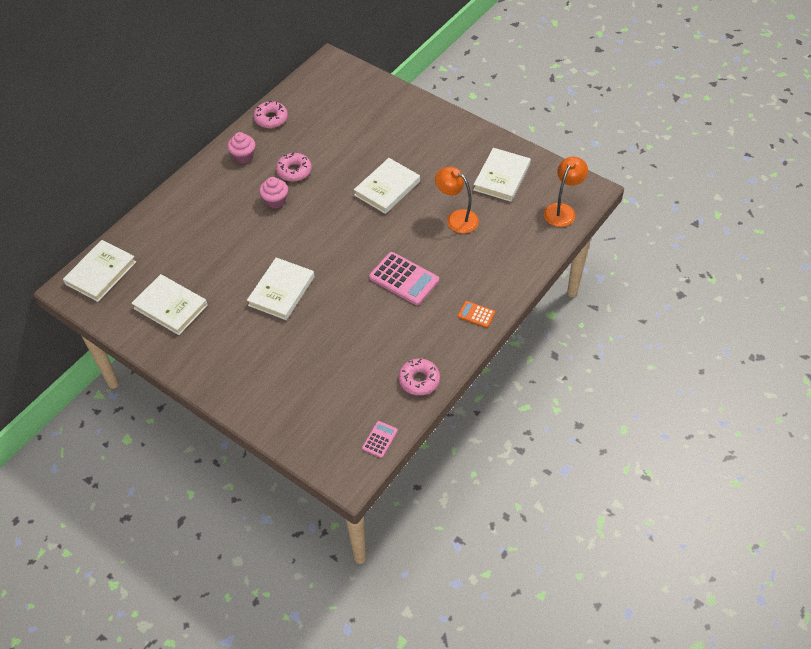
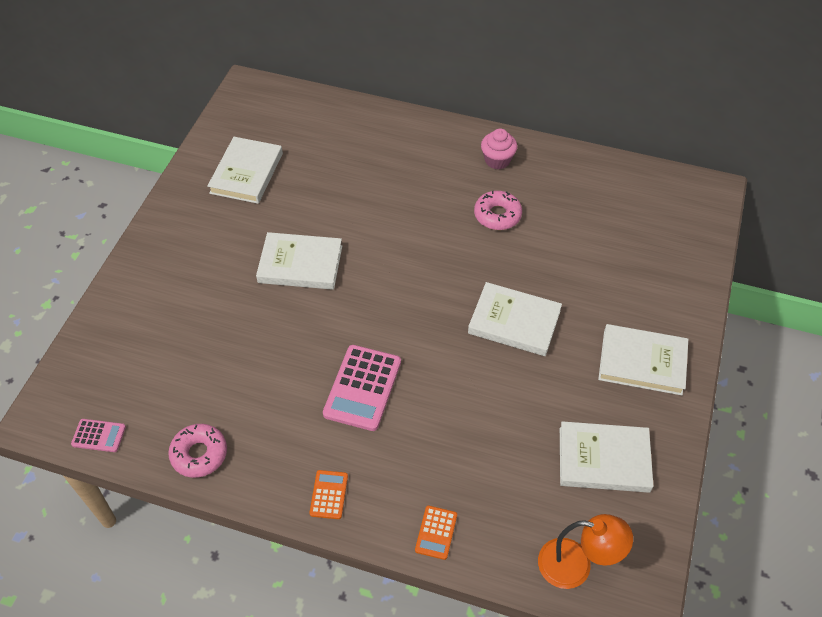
camera: 70 degrees right, 0 degrees up
(101, 273) = (275, 102): white book -> white book (642, 362)
(271, 118) = (574, 165): pink donut -> none
(275, 201) = (439, 213): pink cupcake -> none
(456, 218) = (496, 421): orange lamp -> none
(521, 267) = (436, 532): none -> orange calculator

